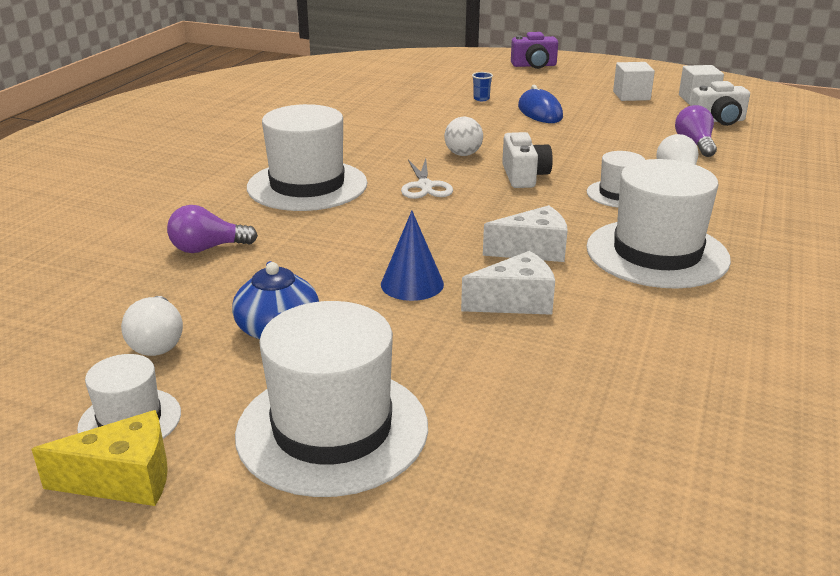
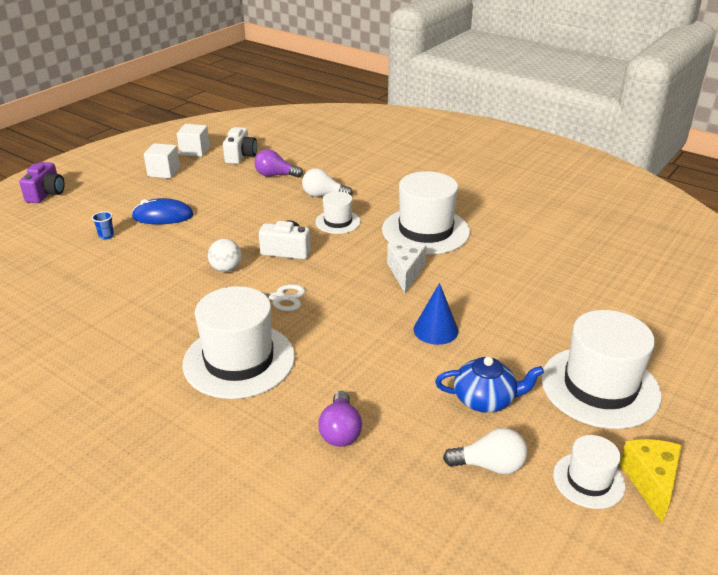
camera: 75 degrees left, 5 degrees up
(515, 302) = (470, 293): white cheese -> none

